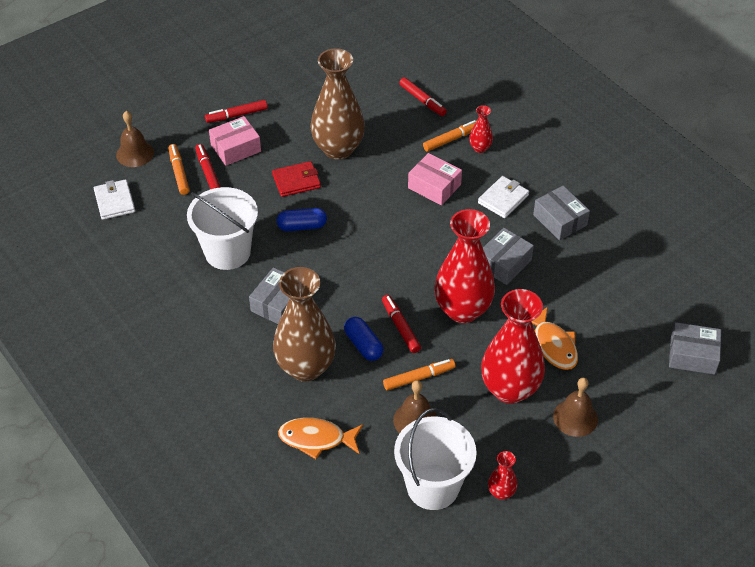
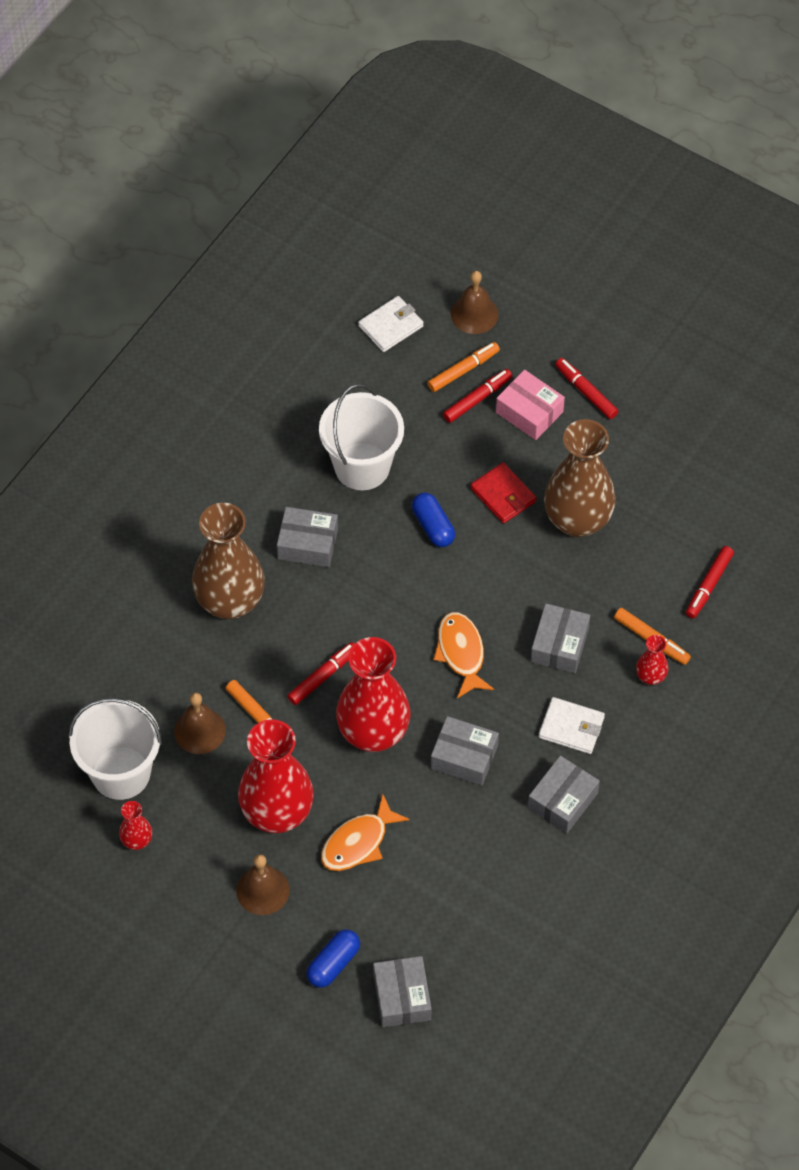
camera: 70 degrees right, 10 degrees up
(316, 439) = (141, 644): orange fish -> orange fish (461, 653)
(363, 345) = (282, 648): blue capsule -> blue capsule (333, 964)
(434, 186) = (559, 645): pink box -> grey box

